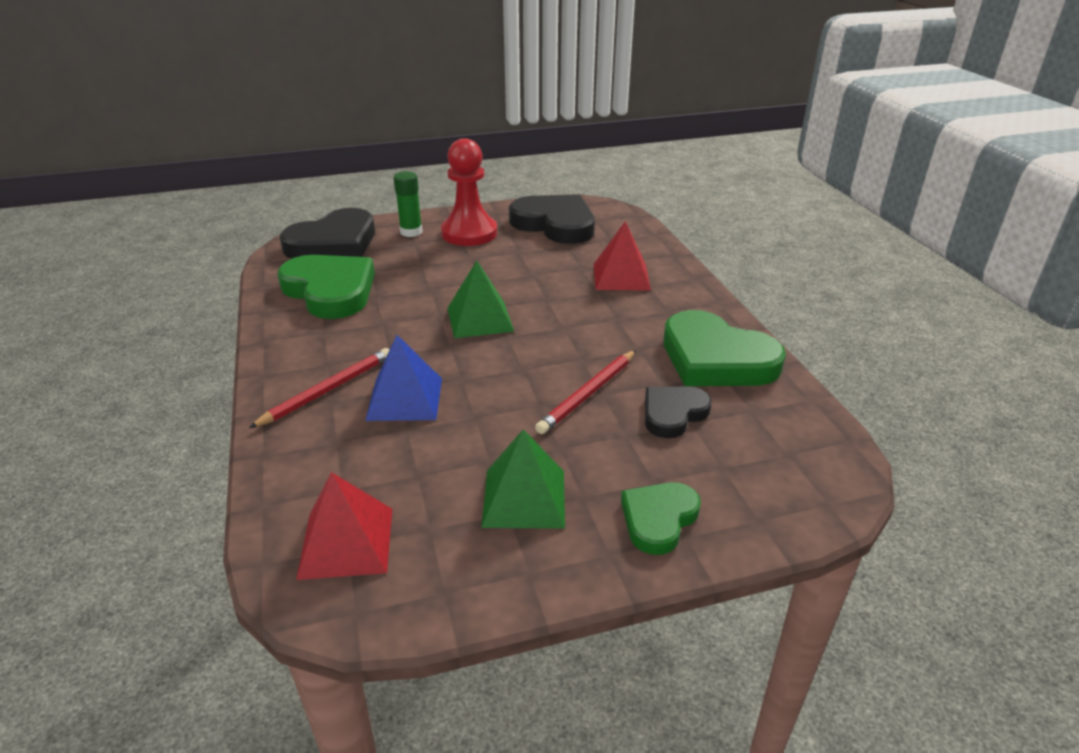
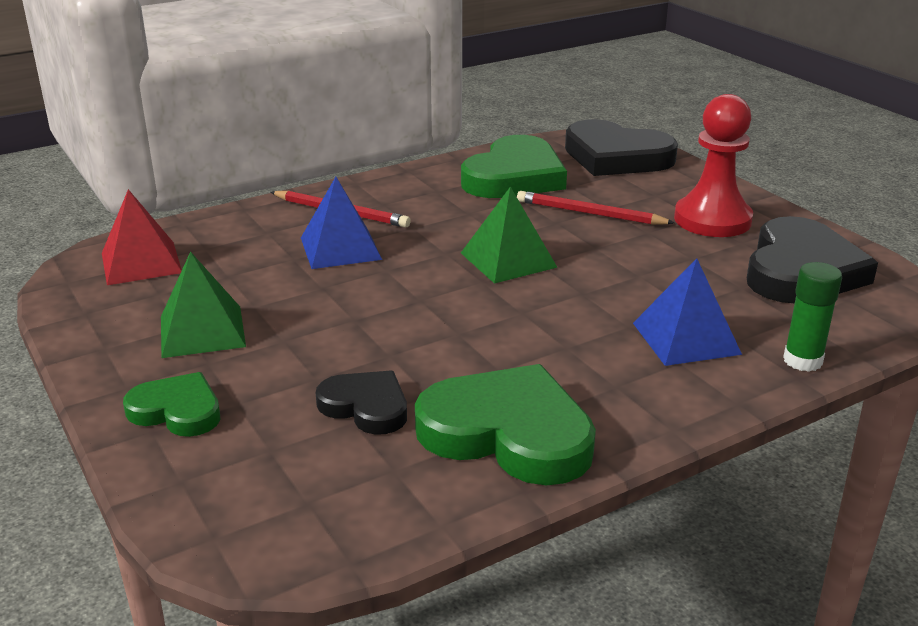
camera: 75 degrees right, 5 degrees down
(411, 232) = (681, 188): green glue stick -> green glue stick (802, 361)
(588, 394) = (386, 345): red pencil -> red pencil (590, 213)
(621, 276) = (686, 338): red pyramid -> blue pyramid
(716, 358) = (508, 433): green heart -> green heart turned 90 degrees clockwise

